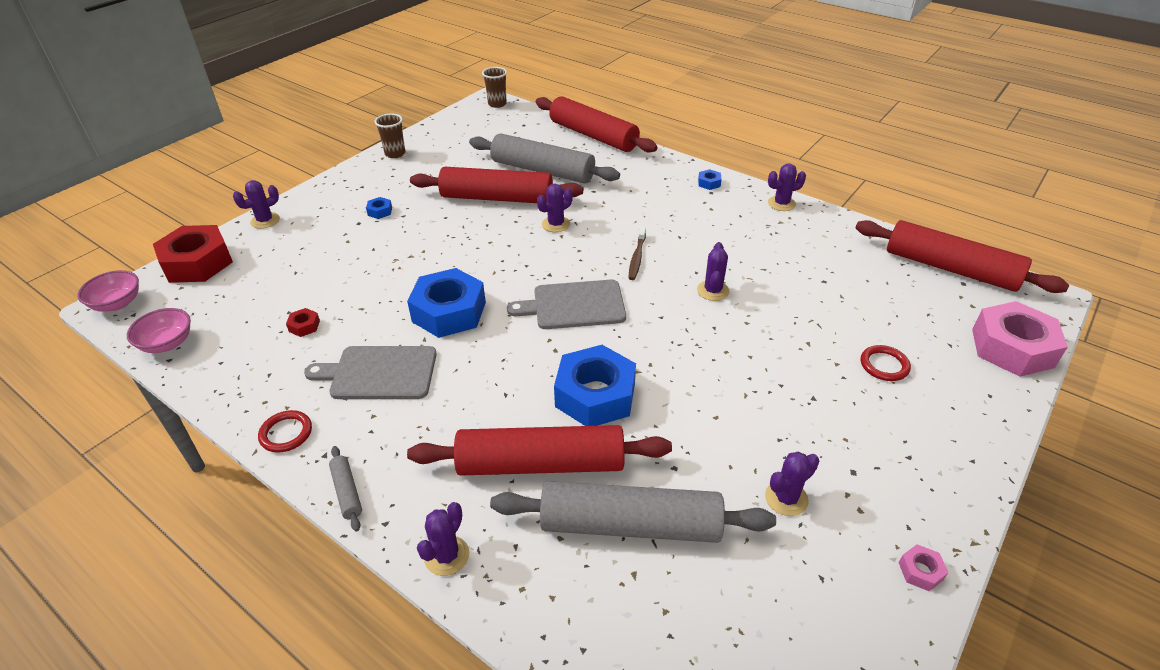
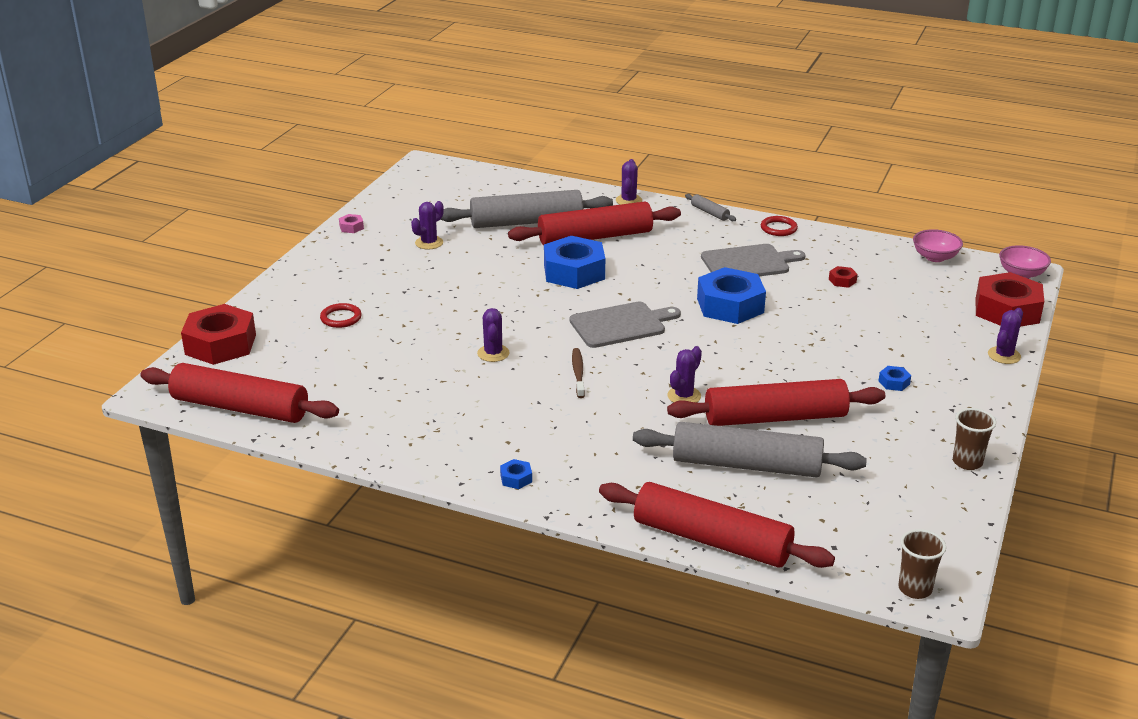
camera: 165 degrees right, 10 degrees down
(781, 203) = (419, 461): purple cactus -> none
(1012, 348) = (220, 344): pink nut -> red nut

